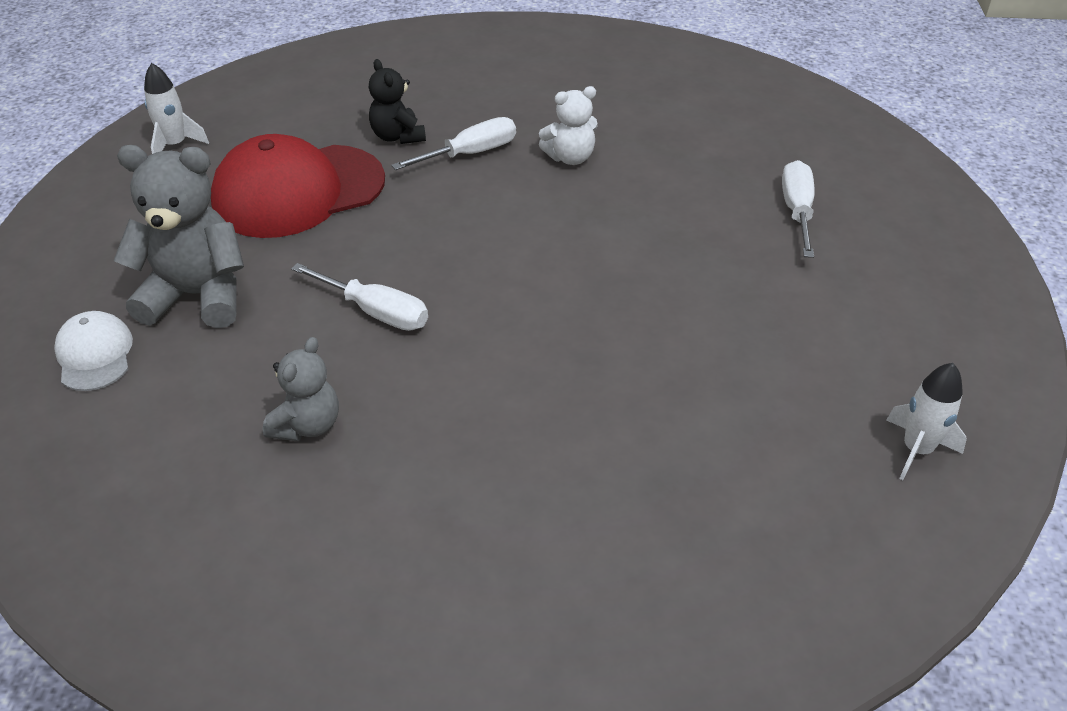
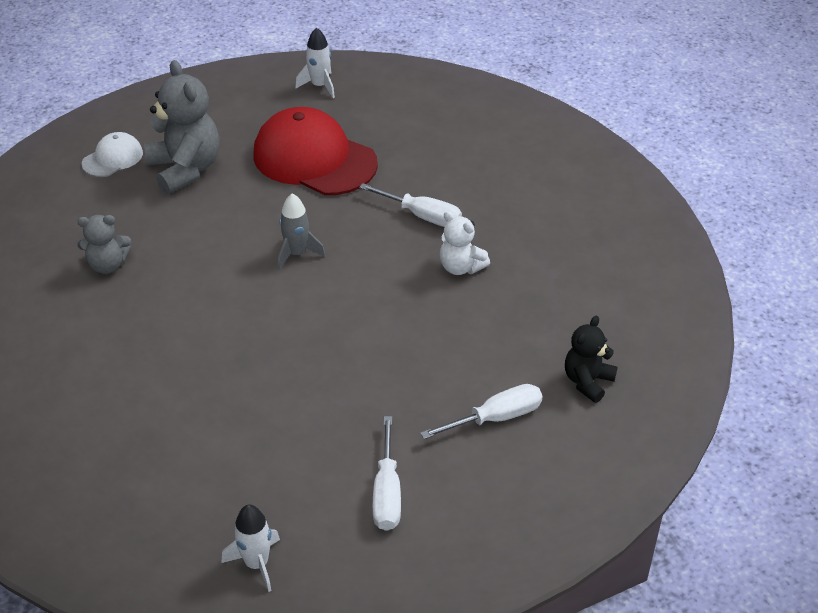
camera: 60 degrees right, 0 degrees up
(375, 311) = (221, 247): white screwdriver -> white screwdriver (387, 492)
(398, 136) = (413, 173): black teddy bear -> black teddy bear (587, 381)
(445, 257) = (297, 254): none -> grey rocket

